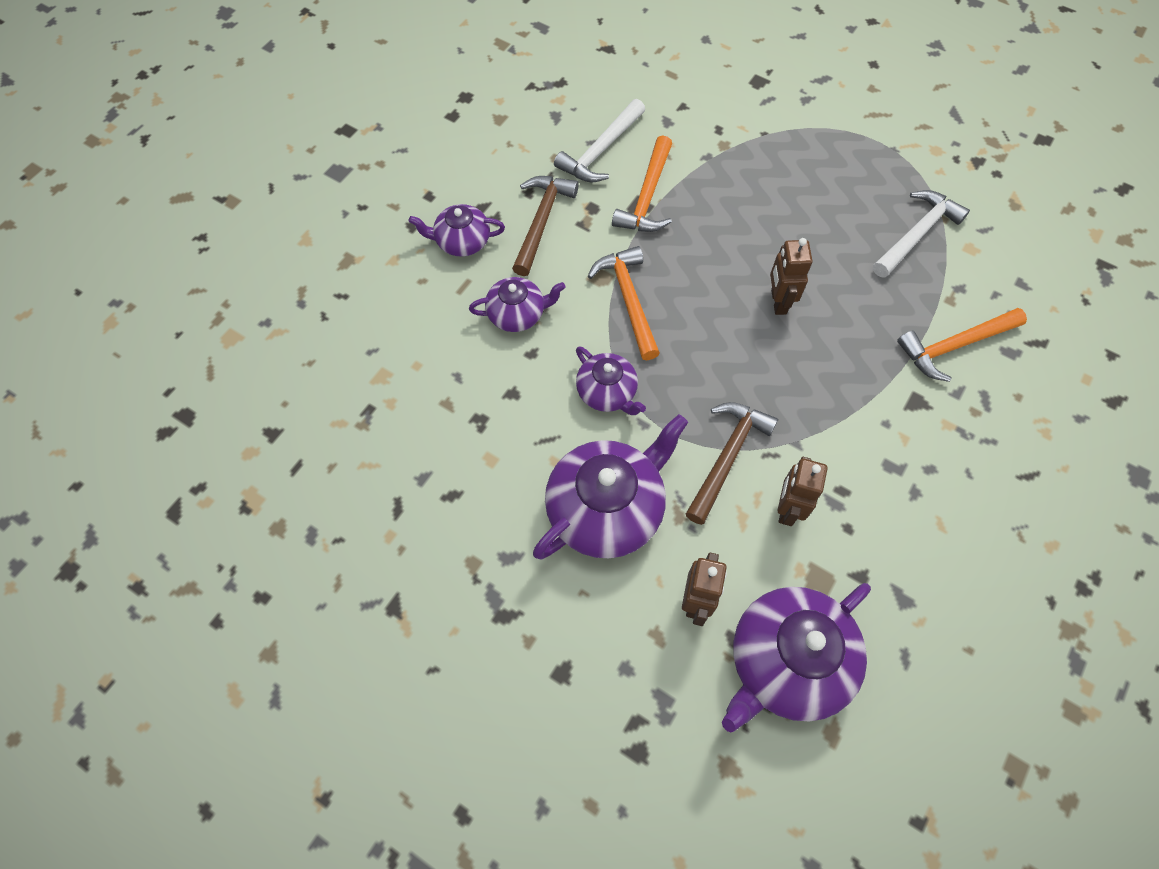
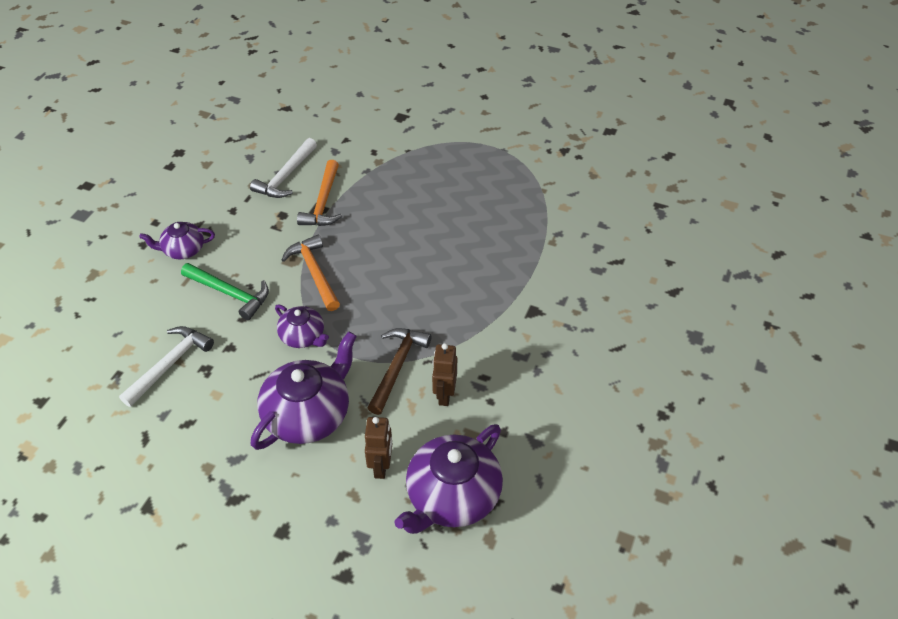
camera: 10 degrees left, 15 degrees down
(517, 314) = (230, 293): purple teapot -> green hammer
(541, 222) = (244, 229): brown hammer -> none
(778, 302) = (427, 259): brown robot -> none
(916, 234) = (524, 202): white hammer -> white hammer (170, 364)
(954, 346) = (557, 271): orange hammer -> none

